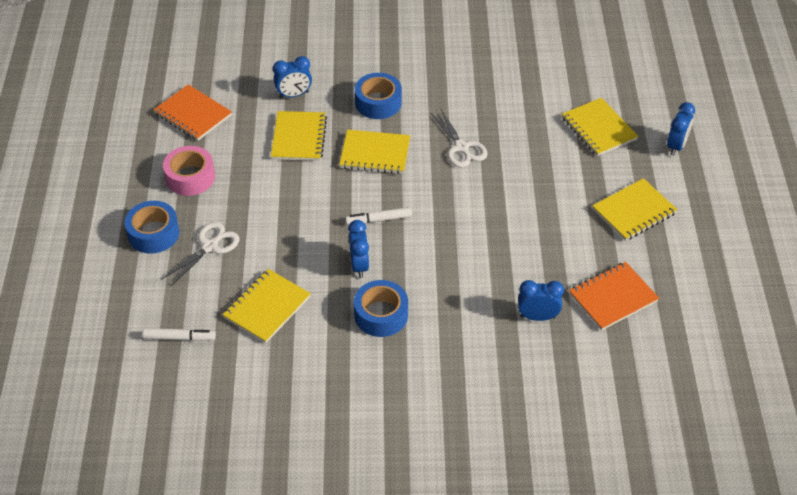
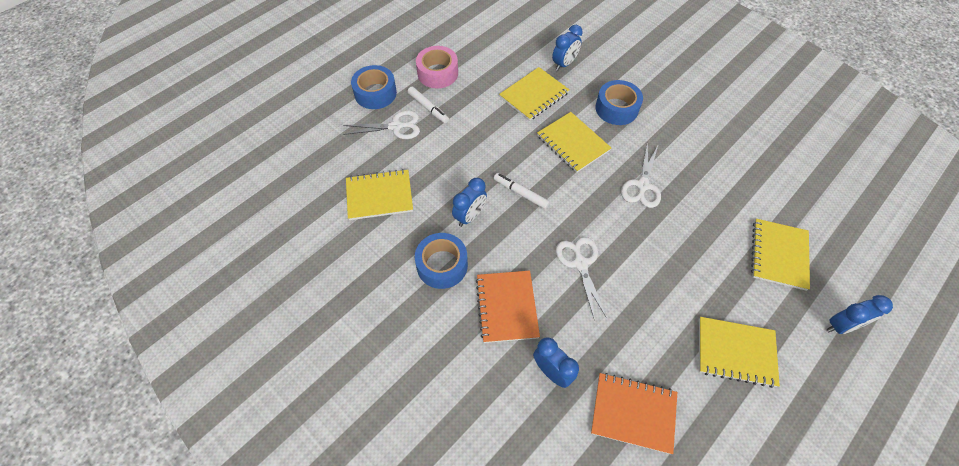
camera: 45 degrees right, 10 degrees up
(179, 338) = (309, 172): white marker -> white marker (428, 108)
(193, 114) = (486, 34): orange notebook -> orange notebook (507, 307)
(294, 95) = (564, 64): blue clock -> blue clock turned 75 degrees counterclockwise
(478, 234) = (580, 263): none -> white scissors

